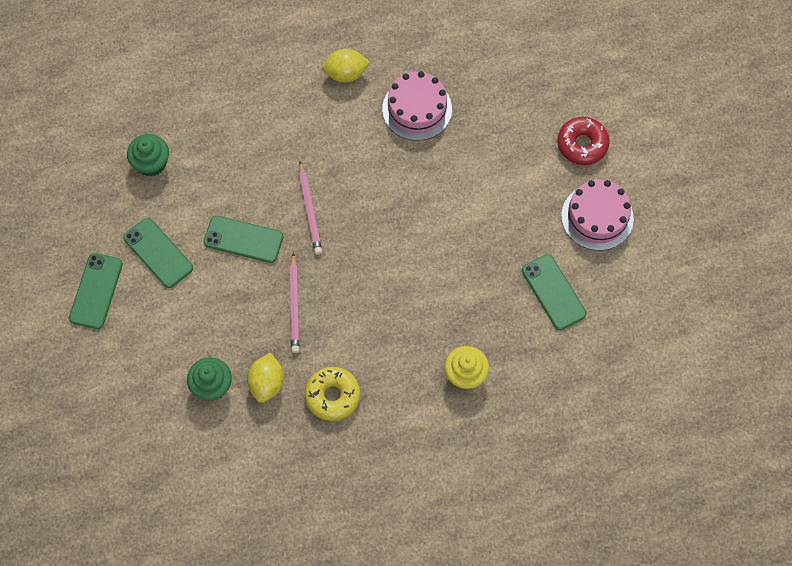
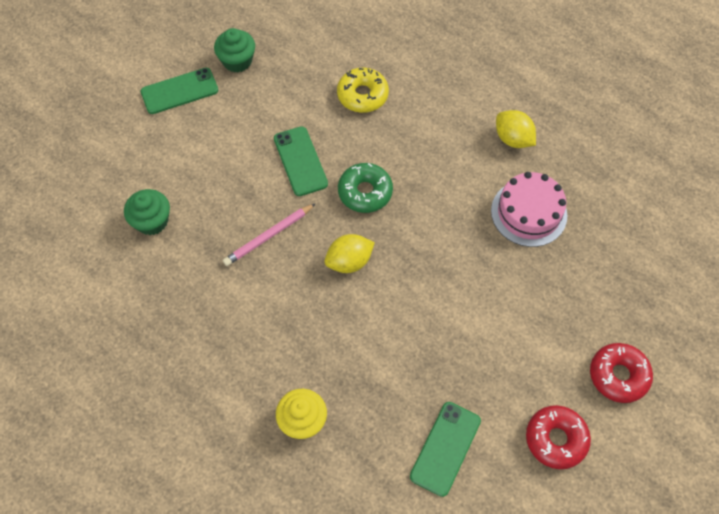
camera: 55 degrees right, 5 degrees down
(151, 163) = (317, 58): green cupcake -> green cupcake (237, 61)
(158, 253) = (243, 111): green phone -> none
(267, 383) = (182, 261): yellow lemon -> yellow lemon (349, 262)
(310, 210) = (365, 192): pink pencil -> green donut
(332, 396) = (204, 320): yellow donut -> yellow donut (362, 95)
(597, 217) = (556, 439): pink cake -> red donut

